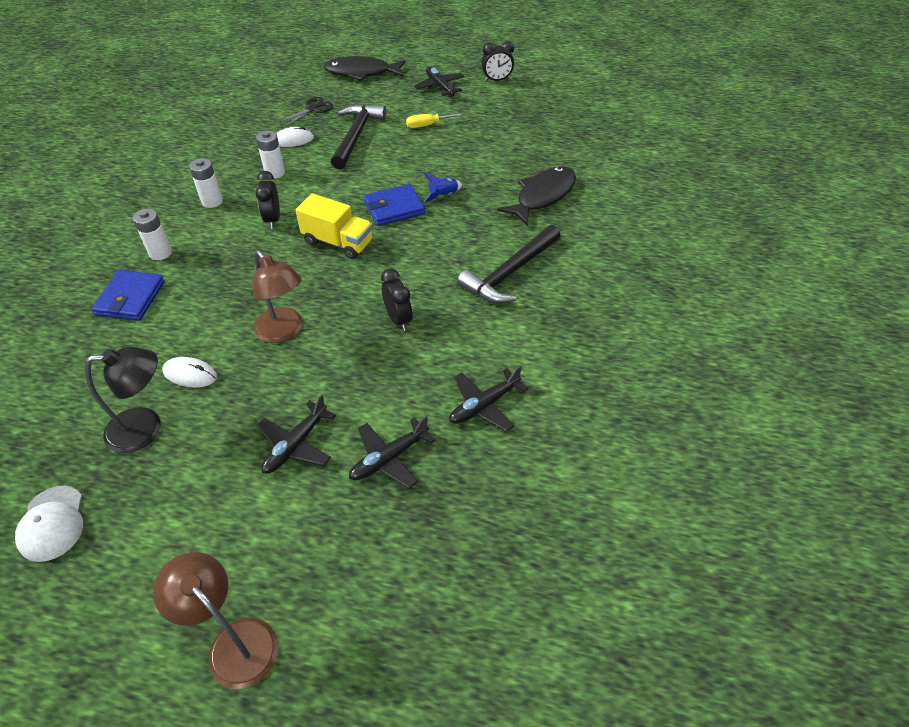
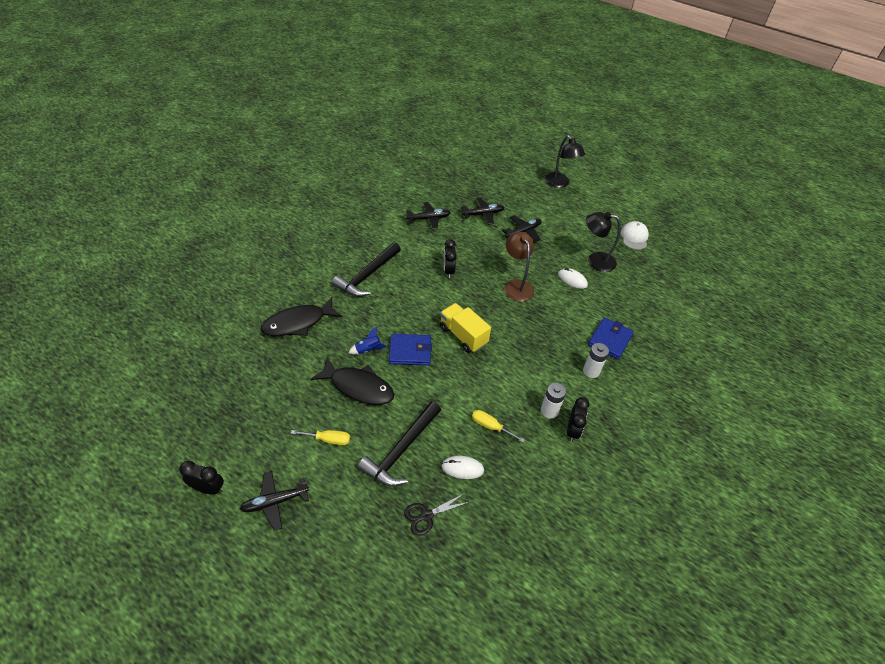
camera: 160 degrees left, 0 degrees up
(234, 642) = (559, 183): brown lamp -> black lamp
(273, 219) = (504, 373): black clock -> black clock (572, 430)
(275, 173) = (491, 426): white battery -> yellow screwdriver
(361, 72) = (342, 573): black fish -> black fish (358, 387)
(440, 87) = (275, 502): black plane -> black plane turned 75 degrees clockwise
(509, 273) = (367, 276): black hammer -> black hammer turned 150 degrees clockwise

